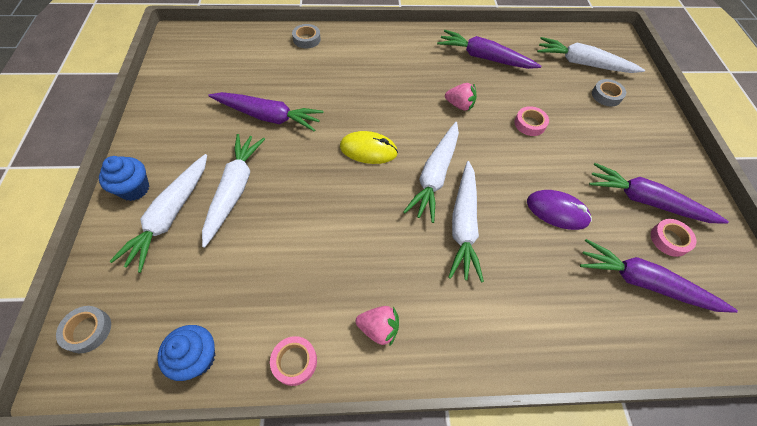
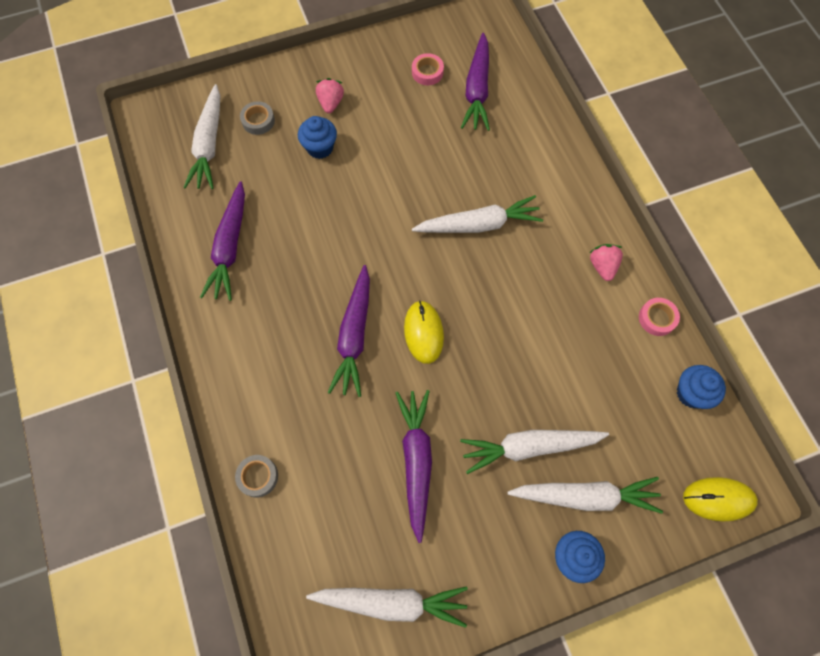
camera: 105 degrees left, 10 degrees up
(88, 330) = (718, 499): grey tape -> yellow mouse
(435, 176) = (432, 260): white carrot -> white carrot (391, 602)
(459, 105) = (323, 258): pink strawberry -> pink strawberry (331, 103)
(529, 124) = (328, 187): pink tape -> none
(557, 211) = (432, 153): purple mouse -> none
(573, 128) = (320, 148): none -> blue cupcake
(646, 201) = (392, 87): purple carrot -> purple carrot (354, 336)

